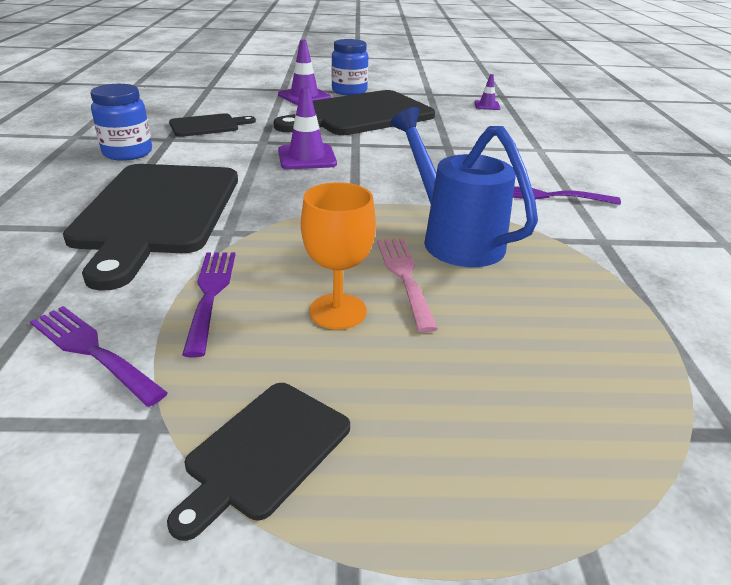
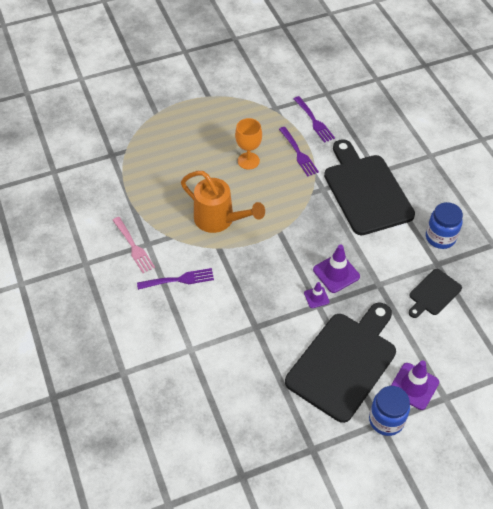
camera: 160 degrees right, 20 degrees up
(92, 351) = (314, 121): purple fork -> purple fork turned 45 degrees clockwise
(265, 452) = (241, 110): black cutting board -> none
(404, 277) = (232, 187): pink fork -> pink fork (134, 247)
(455, 239) = (219, 220): blue watering can -> orange watering can
(487, 105) = (249, 436): purple traffic cone -> purple traffic cone (316, 297)

